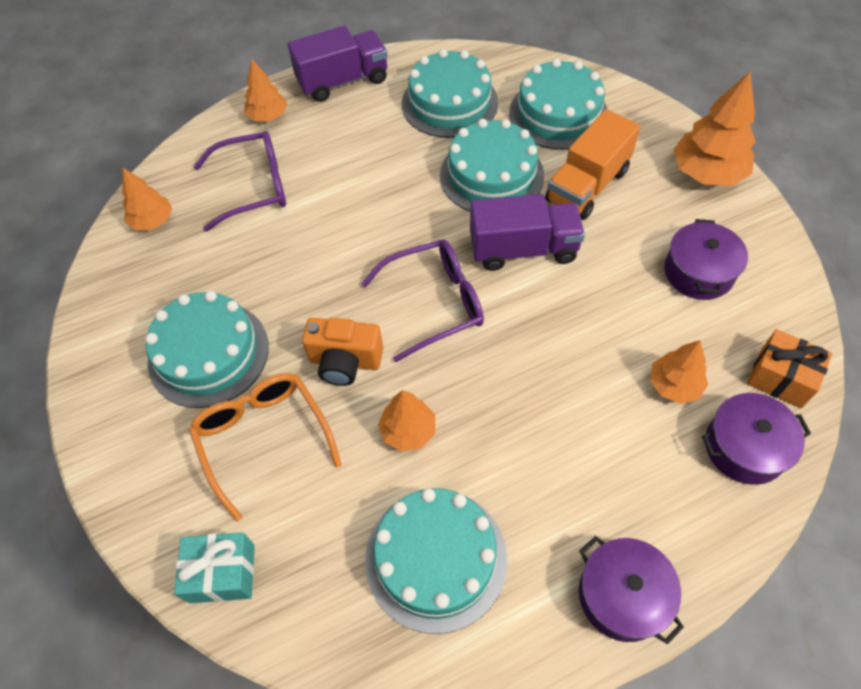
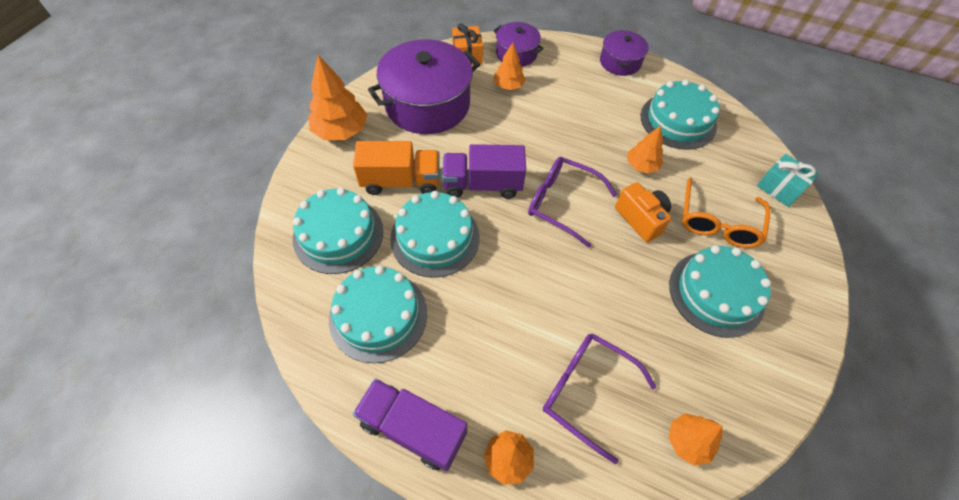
camera: 135 degrees left, 0 degrees up
(523, 249) = (482, 185): purple truck -> purple truck turned 45 degrees counterclockwise
(698, 272) = (427, 104): purple pot -> purple pot, size x1.89

